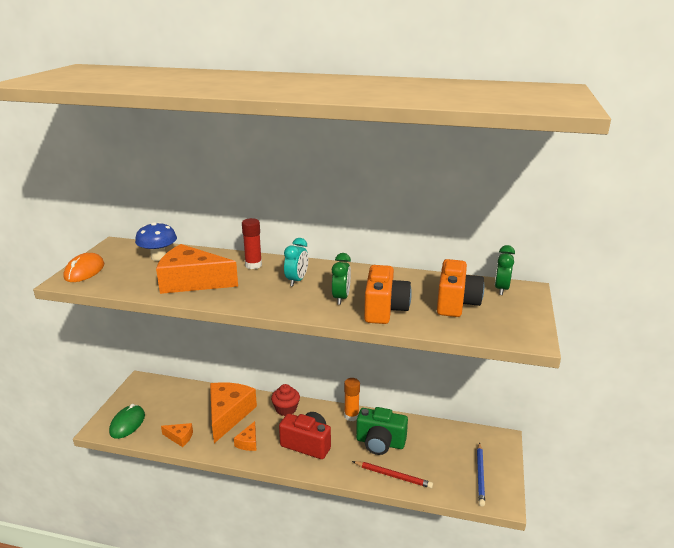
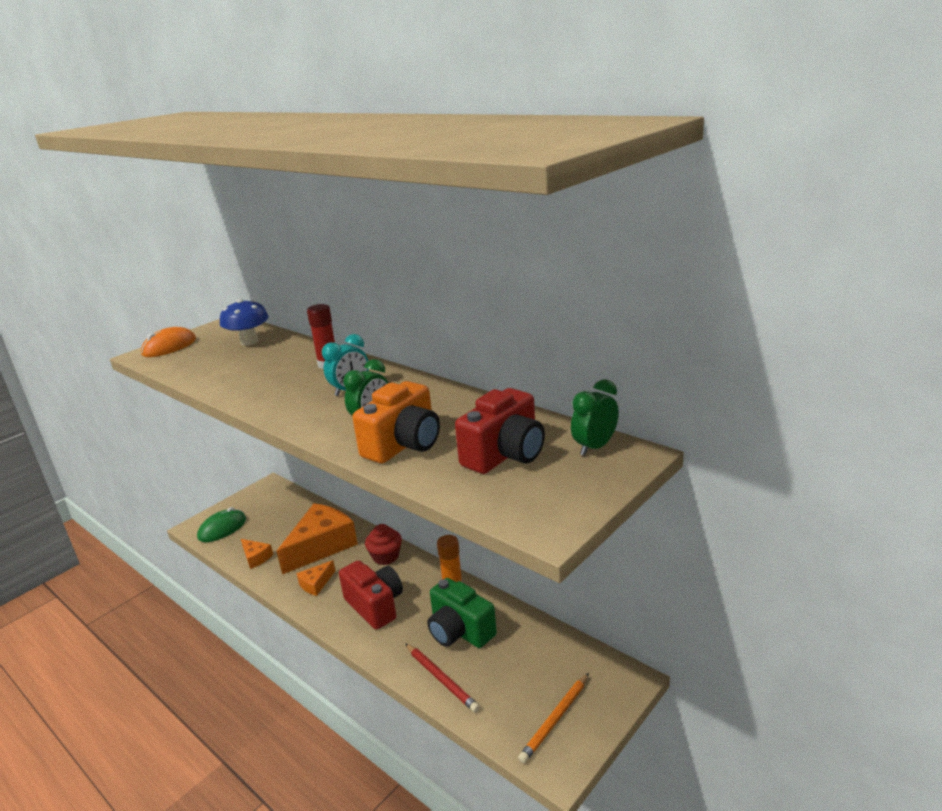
camera: 30 degrees right, 0 degrees up
(192, 282) = (245, 374): orange cheese -> none
(456, 303) = (505, 455): orange camera -> red camera
(480, 475) = (555, 719): blue pencil -> orange pencil

